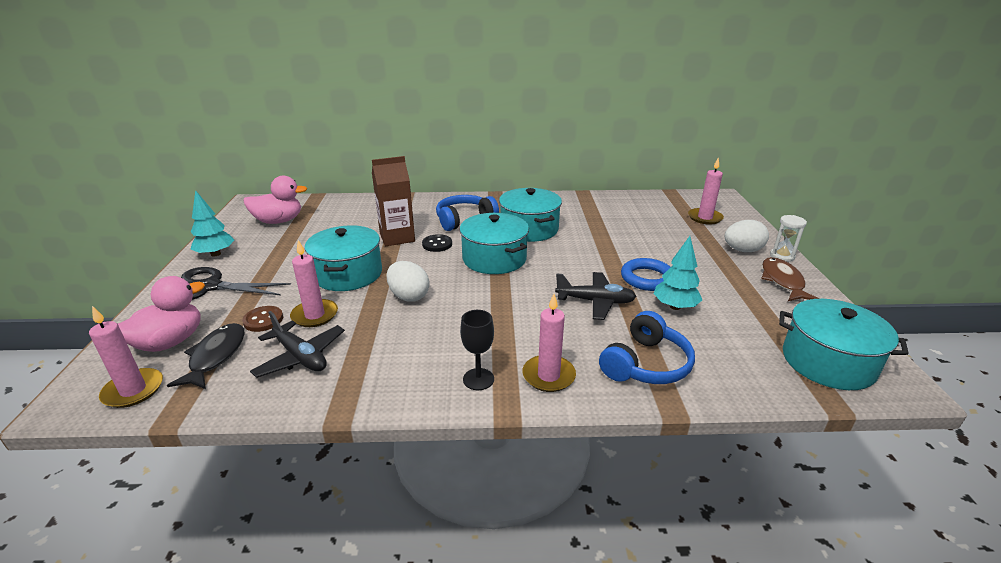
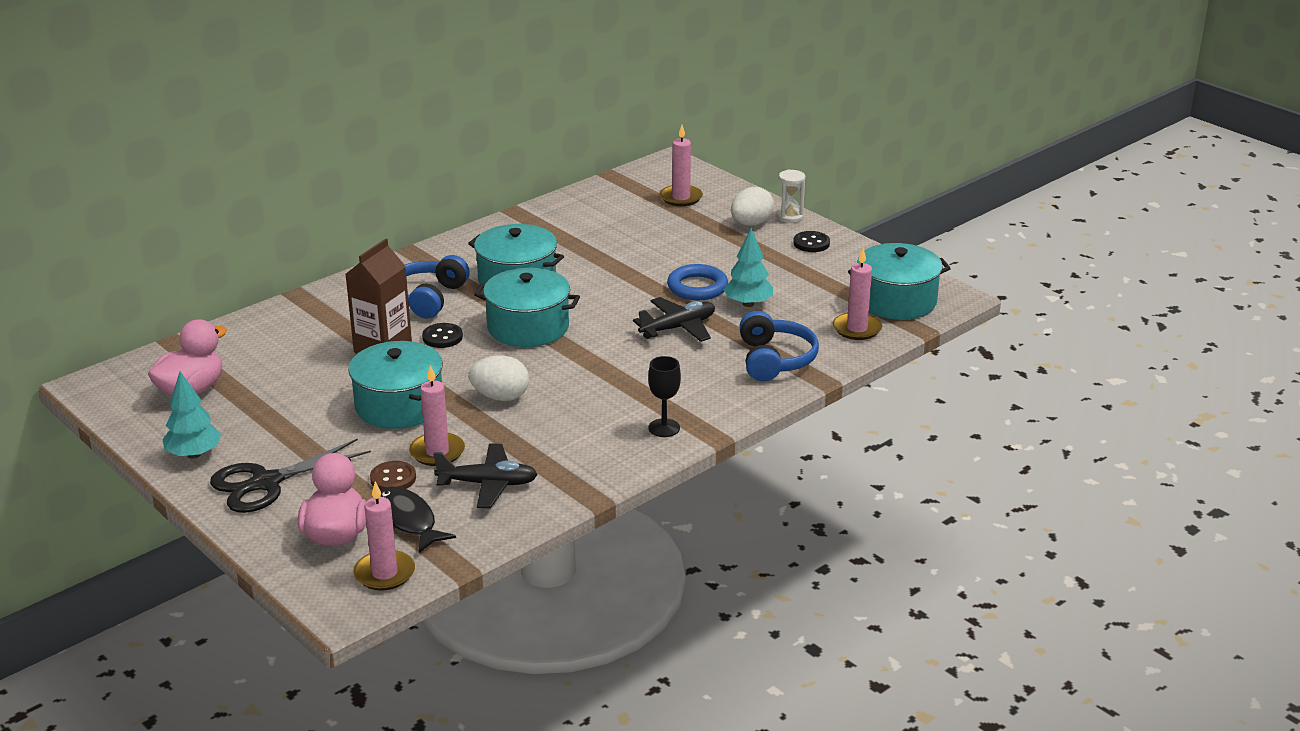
camera: 40 degrees left, 0 degrees up
(548, 376) = (713, 401): pink candle -> pink candle (857, 329)
(782, 281) = (811, 243): brown fish -> black button

